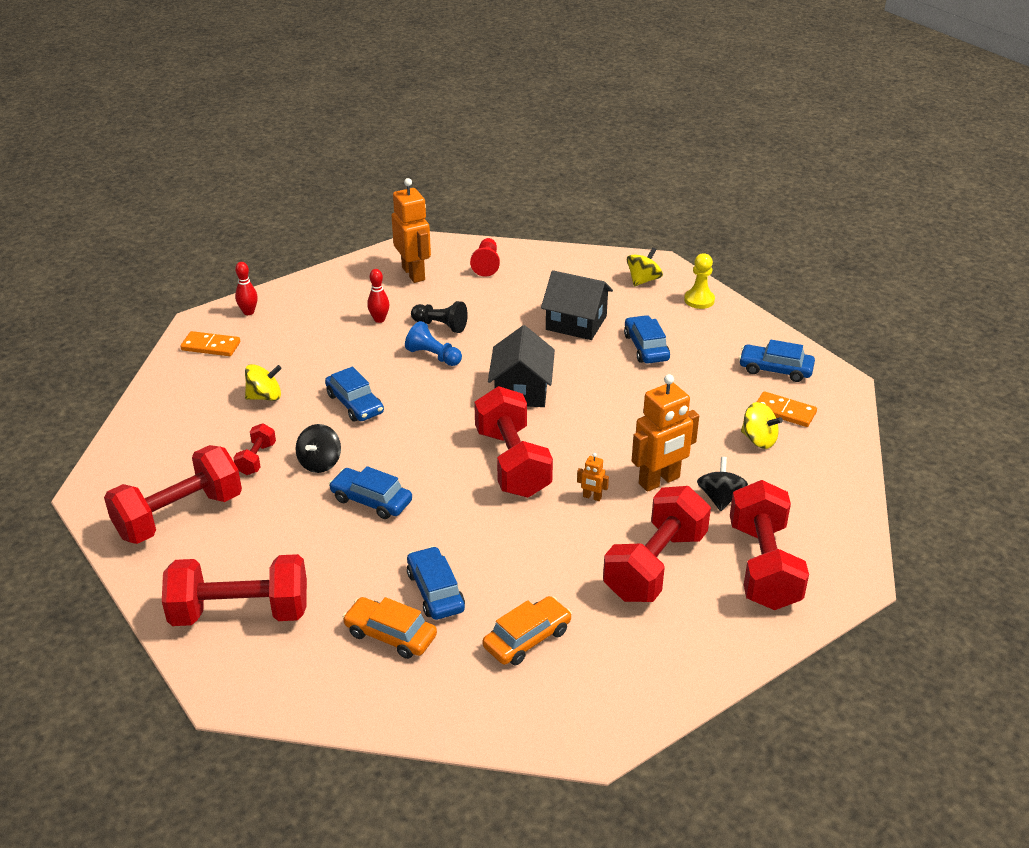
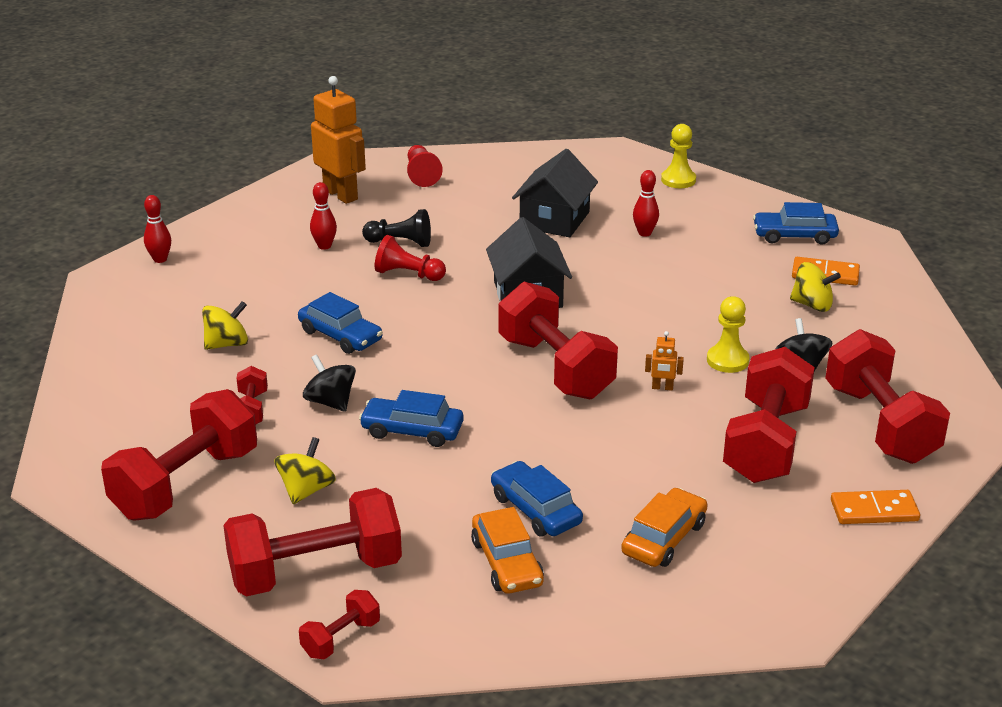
camera: 15 degrees left, 5 degrees down
(211, 346) = (131, 301): orange domino -> orange domino (874, 510)
(233, 676) = (341, 638): none -> red dumbbell
(320, 463) = (330, 402): black spinning top -> black spinning top turned 135 degrees clockwise
(390, 635) = (507, 562): orange car -> orange car turned 120 degrees counterclockwise
(433, 356) = (408, 274): blue pawn -> red pawn
(576, 323) = (554, 219): black house -> black house turned 75 degrees counterclockwise
(643, 280) = (607, 168): yellow spinning top -> yellow spinning top (306, 490)
(646, 347) = (644, 233): blue car -> red bowling pin
(659, 481) = (727, 360): orange robot -> yellow pawn

